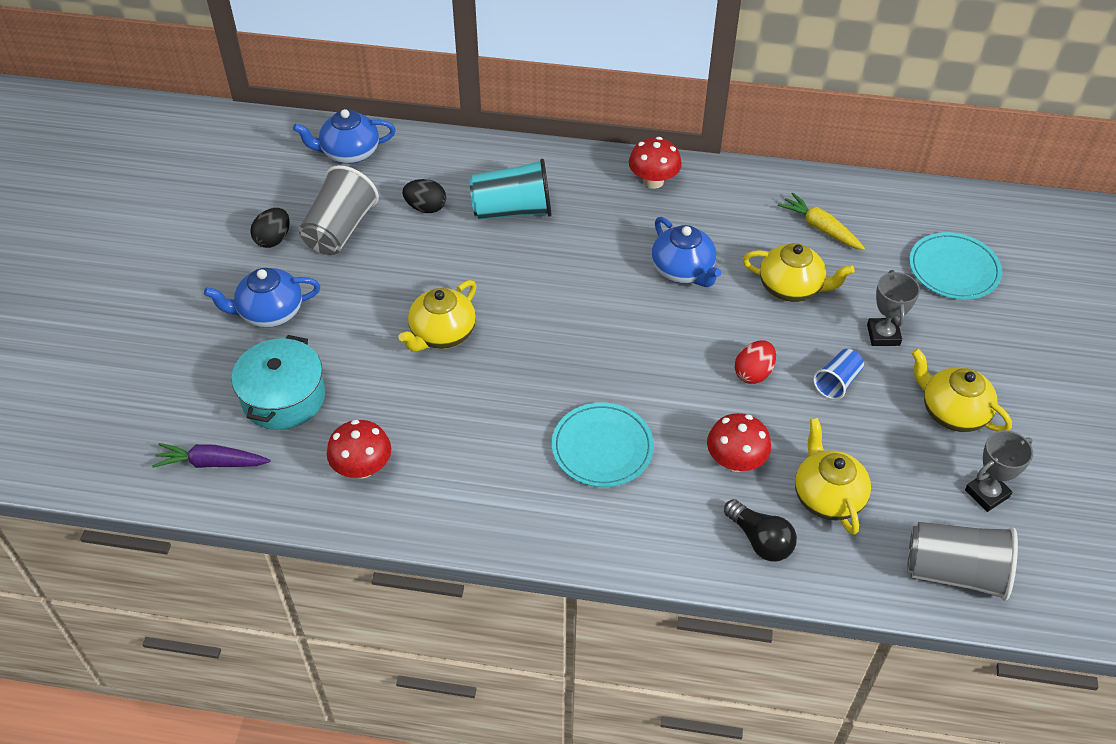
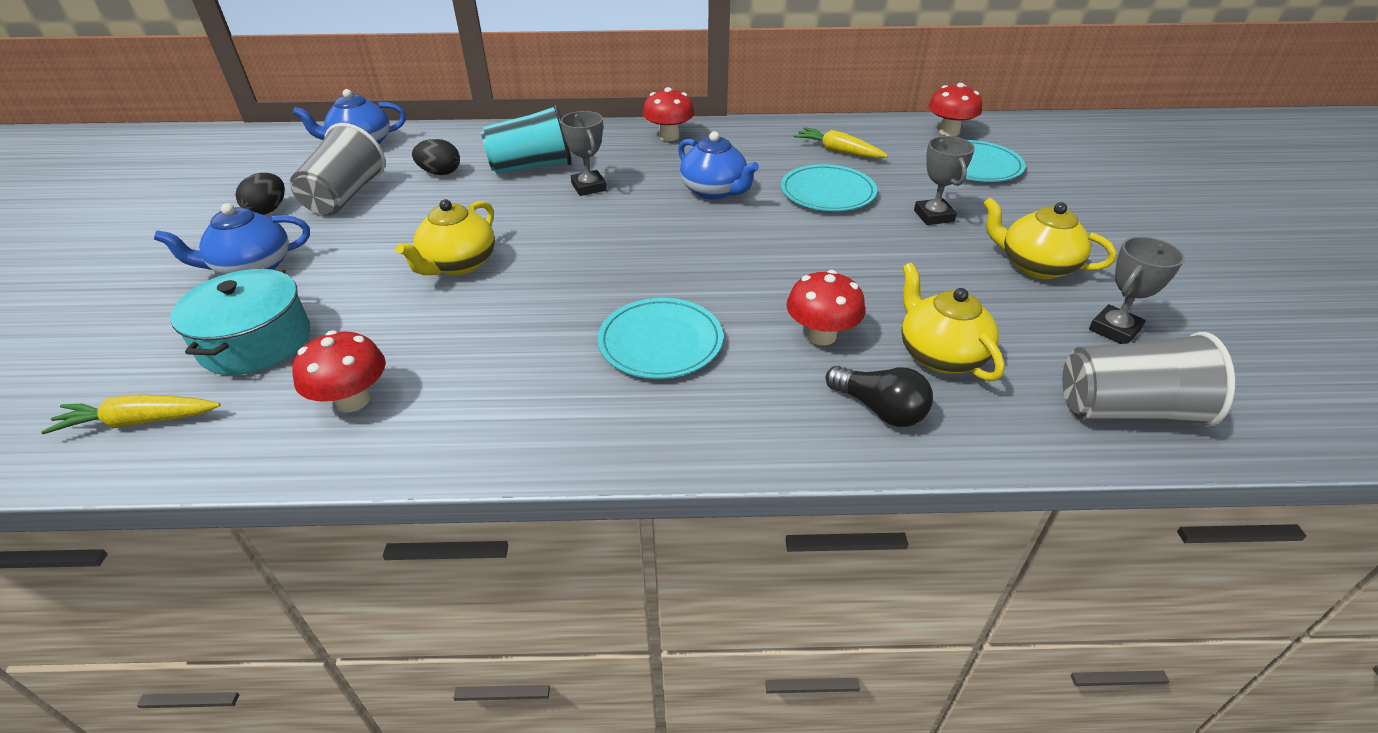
camera: 10 degrees left, 10 degrees down
(212, 463) = (140, 421): purple carrot -> yellow carrot
(564, 248) = (589, 187): none -> grey trophy
(753, 373) = (813, 259): red egg -> none
(791, 288) = (827, 192): yellow teapot -> turquoise plate
(837, 382) = (904, 256): blue cup -> none
(947, 212) = (949, 132): none -> red mushroom

